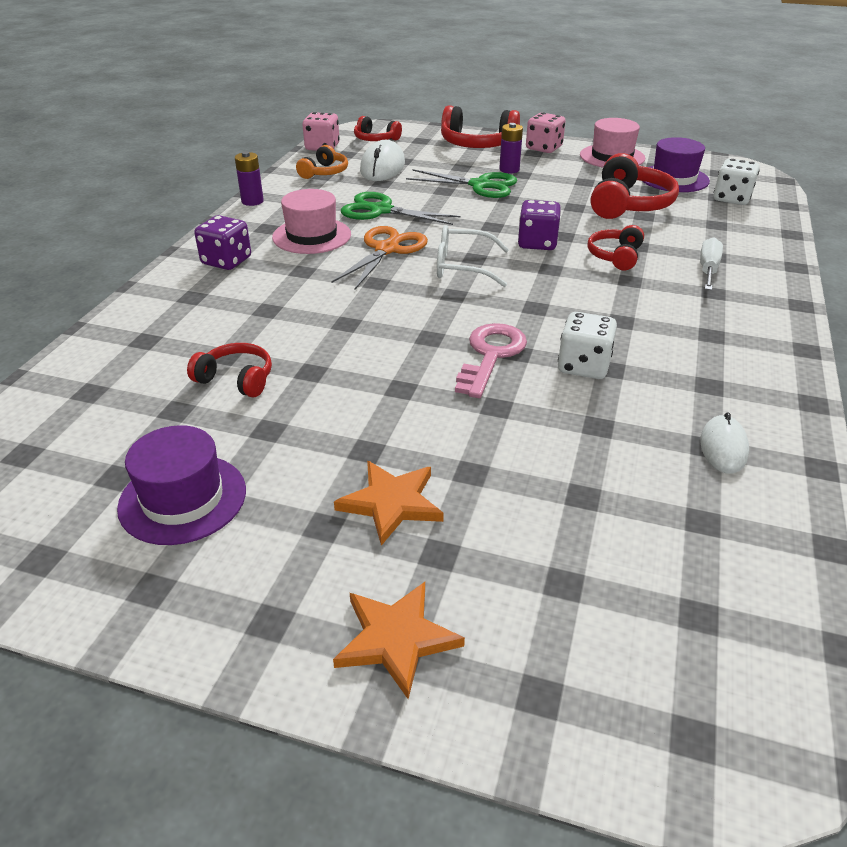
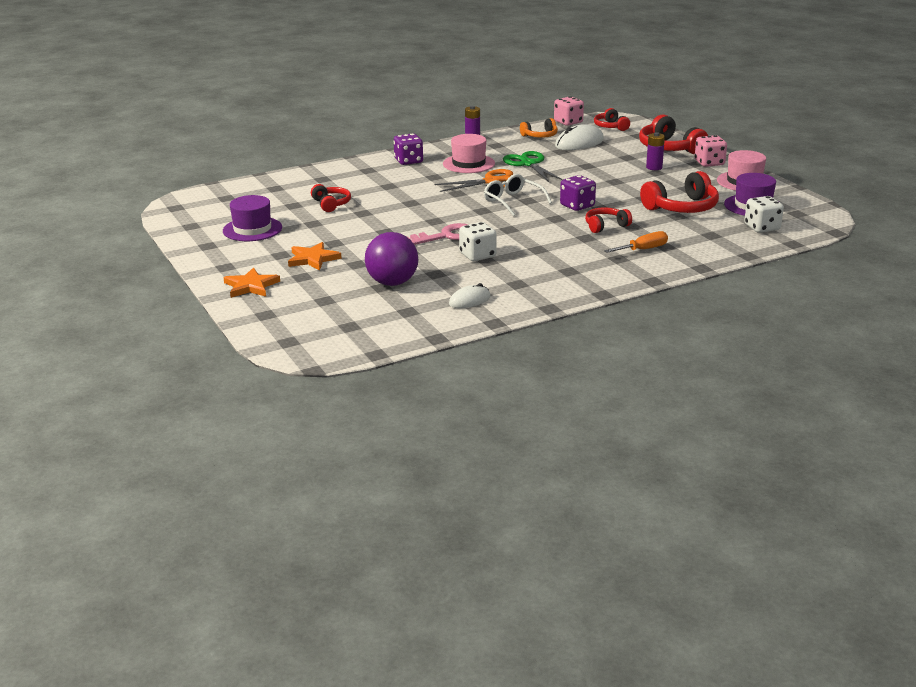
camera: 45 degrees right, 10 degrees down
(480, 185) = (614, 170): green scissors -> none
(583, 478) = (392, 283): none -> purple ball
(708, 269) = (643, 249): white screwdriver -> orange screwdriver

